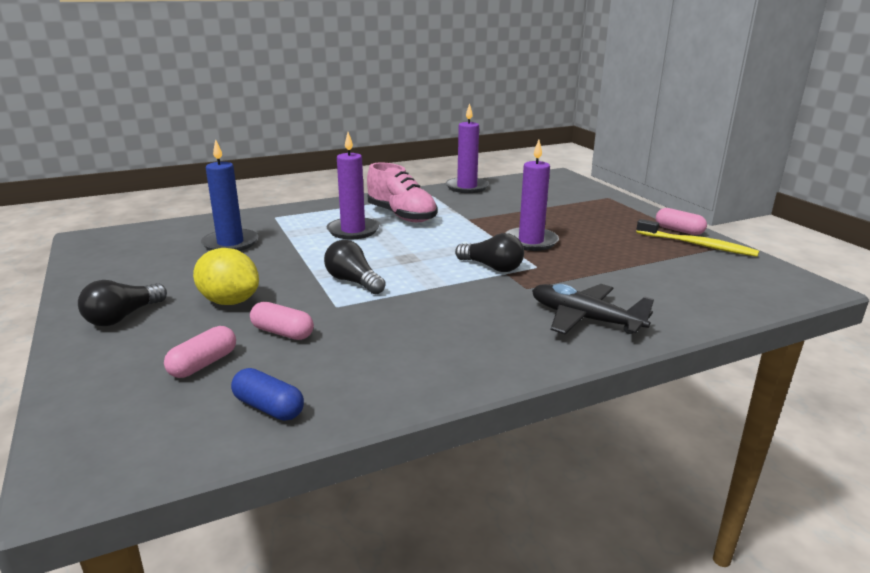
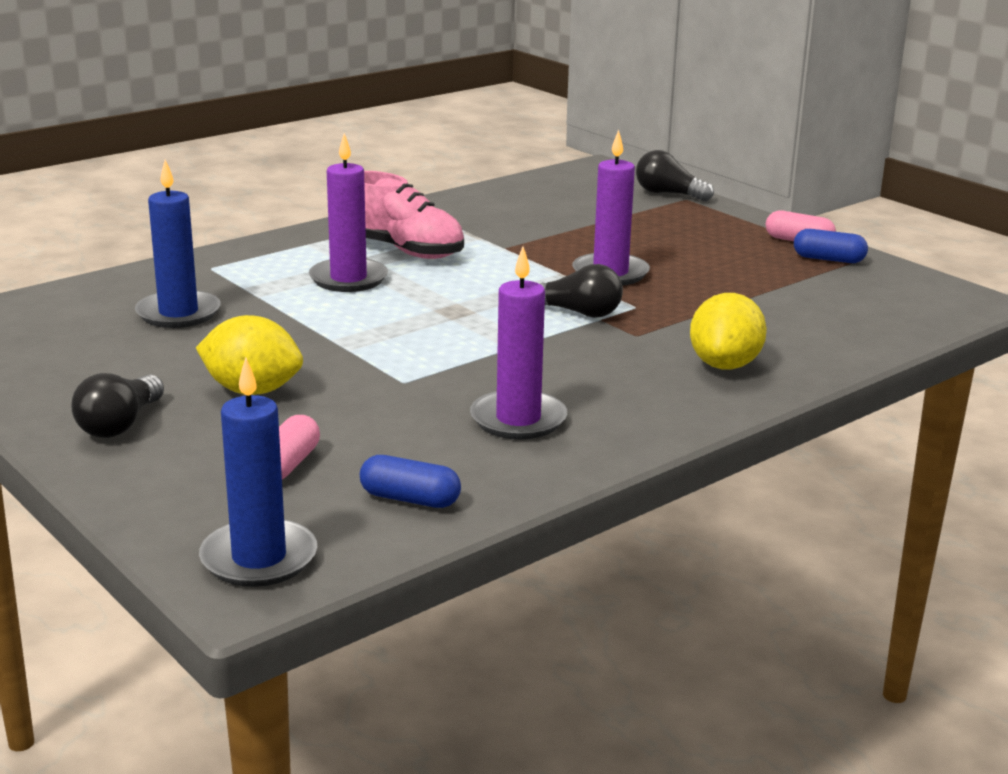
camera: 15 degrees left, 0 degrees up
(111, 448) = (259, 558): none -> blue candle
(282, 332) = (358, 420): pink capsule -> none
(353, 282) = (403, 349): black light bulb -> black light bulb (668, 194)
(467, 187) = (473, 198): purple candle -> purple candle (518, 419)
(584, 319) = (725, 365): black plane -> yellow lemon
(697, 245) = (828, 259): yellow toothbrush -> blue capsule

